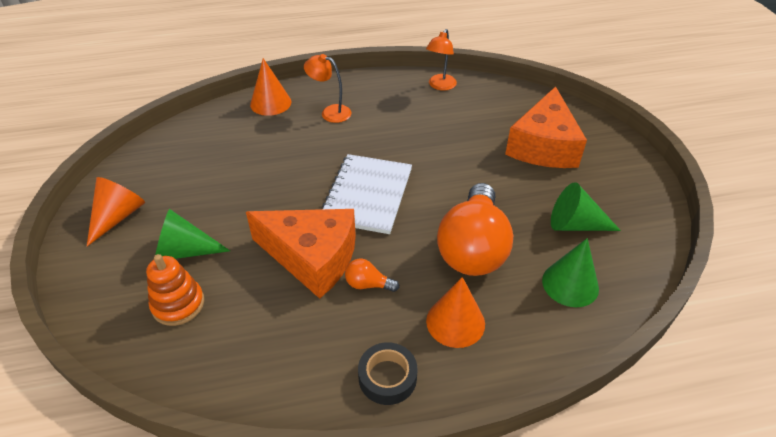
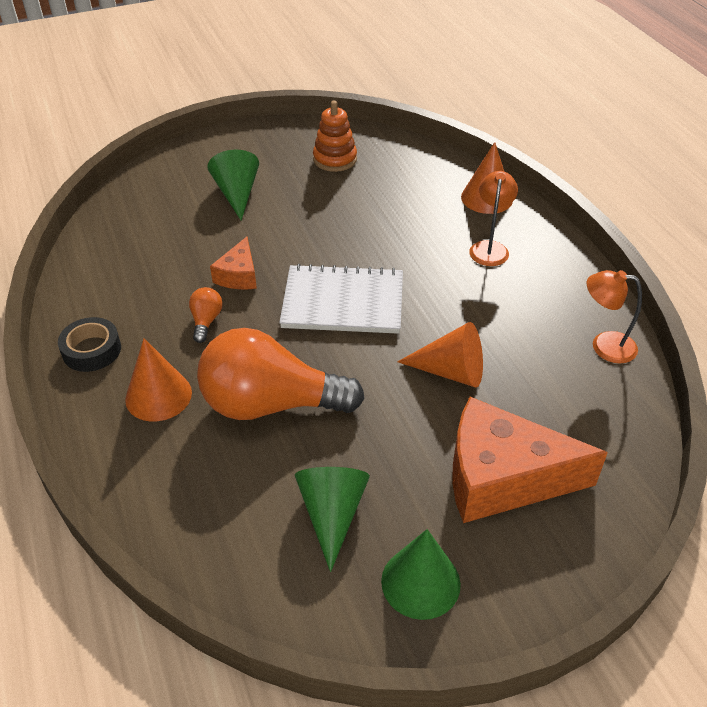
camera: 80 degrees right, 0 degrees up
(118, 216) = (274, 146): orange cone -> orange cone (451, 371)
(178, 304) = (174, 206): orange stacking toy -> orange stacking toy (335, 159)
(312, 258) = (238, 275): orange cheese -> orange cheese, size x0.50
(570, 284) = (221, 504): green cone -> green cone (420, 582)

